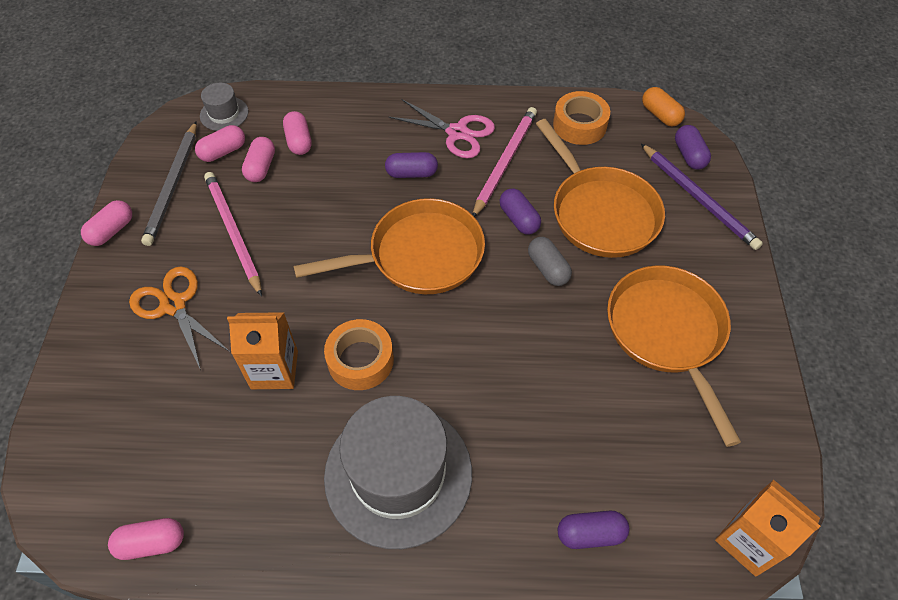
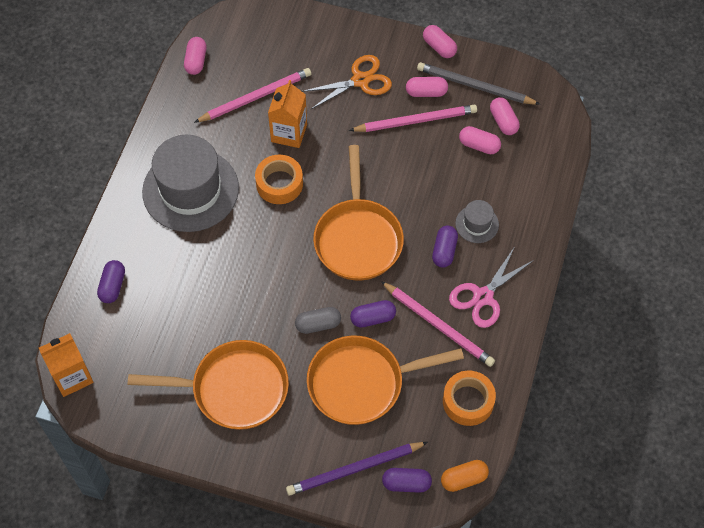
camera: 105 degrees right, 5 degrees up
(216, 431) = (255, 97): none -> pink pencil
(224, 114) = (548, 126): grey hat -> grey hat (477, 224)
(299, 141) = (502, 175): pink capsule -> pink capsule (426, 92)

